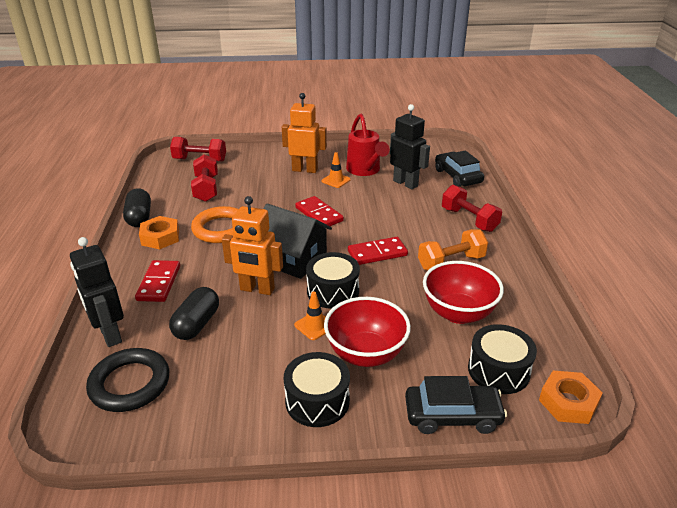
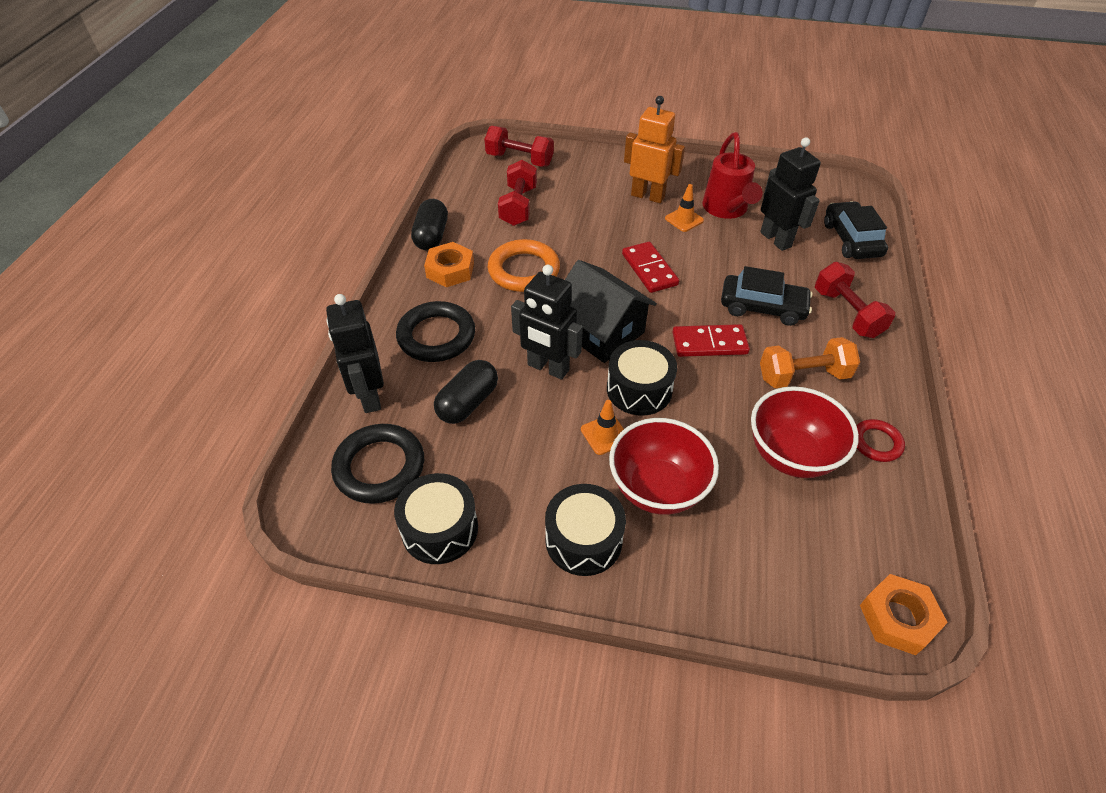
camera: 15 degrees right, 15 degrees up
(159, 283) = (436, 336): red domino -> black ring
(257, 289) = (548, 368): orange robot -> black robot
(452, 415) = (742, 599): black car -> black car (762, 307)
(498, 370) = (819, 550): black drum -> black drum (440, 529)
(515, 294) = (876, 443): none -> red ring

